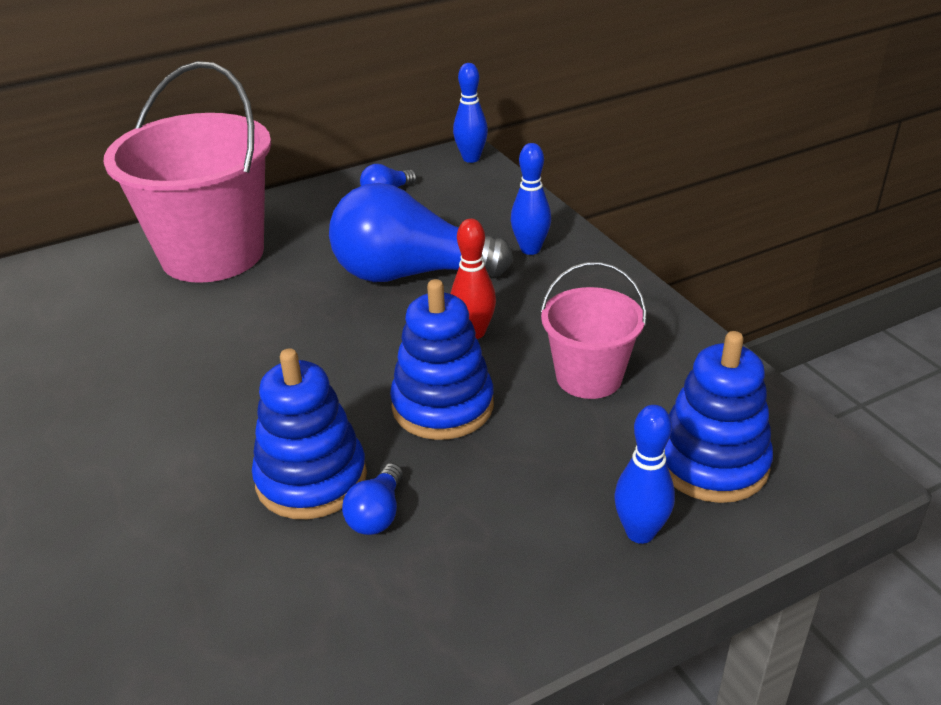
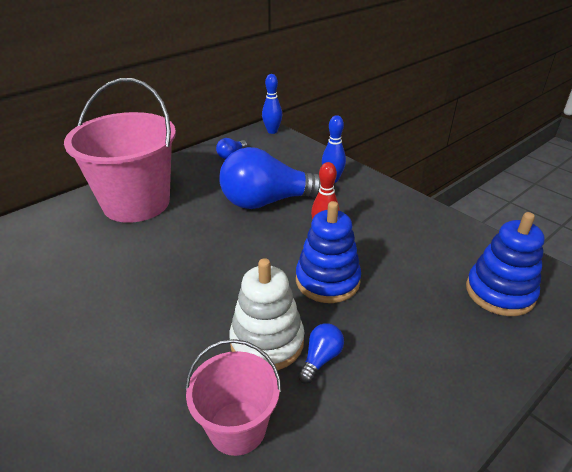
camera: 15 degrees left, 0 degrees up
(311, 479) = (267, 342): blue stacking toy -> white stacking toy
(377, 514) = (320, 358): blue light bulb -> blue light bulb turned 150 degrees counterclockwise
(589, 377) = (404, 251): pink bucket -> pink bucket (237, 428)
(640, 532) = (484, 342): blue bowling pin -> none

